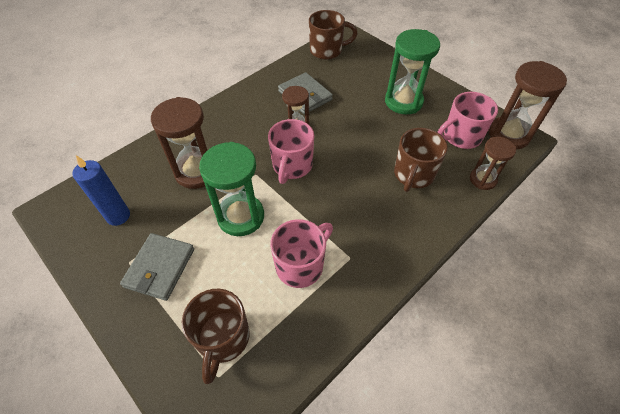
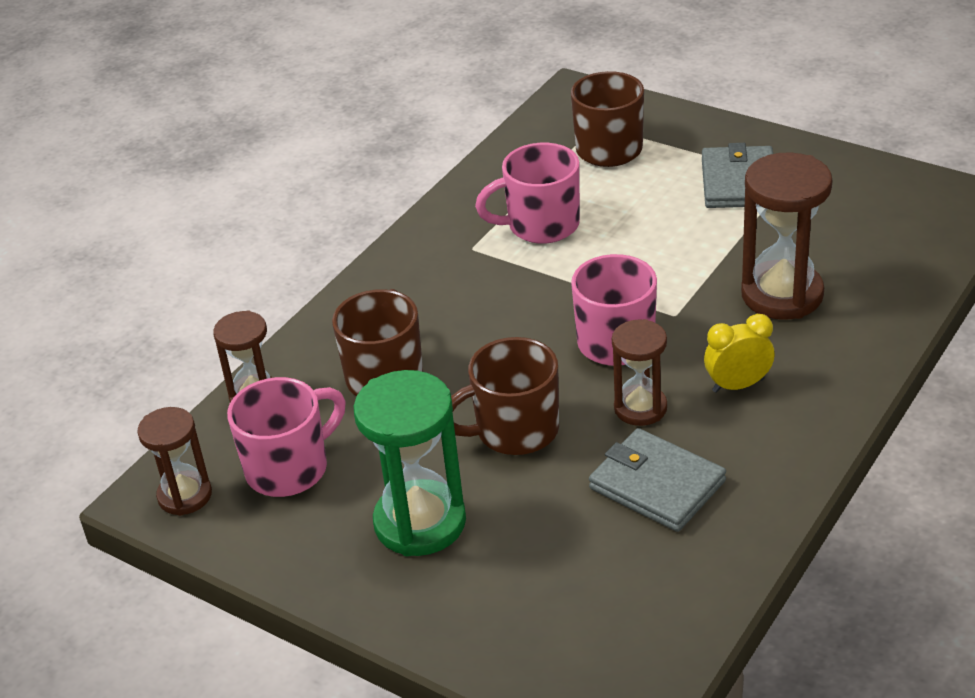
camera: 170 degrees right, 15 degrees down
(118, 216) = (855, 216): blue candle -> none
(241, 216) = (662, 256): green hourglass -> none
(249, 129) = (738, 385): none -> yellow clock
(300, 265) = (541, 225): pink mug -> pink mug turned 45 degrees clockwise
(327, 50) = (659, 634): brown mug -> brown mug (515, 431)
(508, 135) = (185, 496): brown hourglass -> brown hourglass, size x0.61

